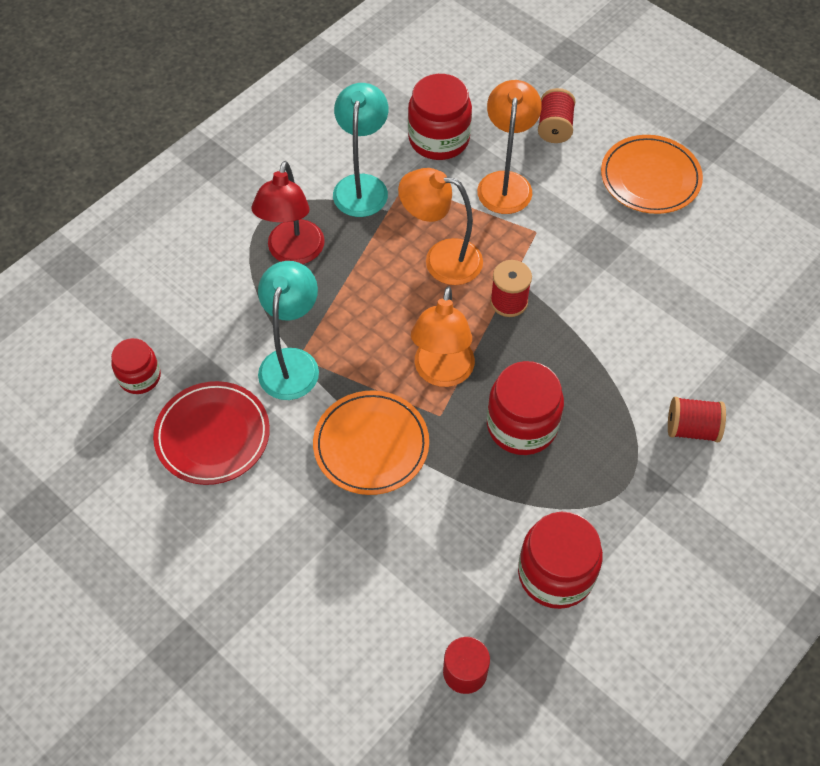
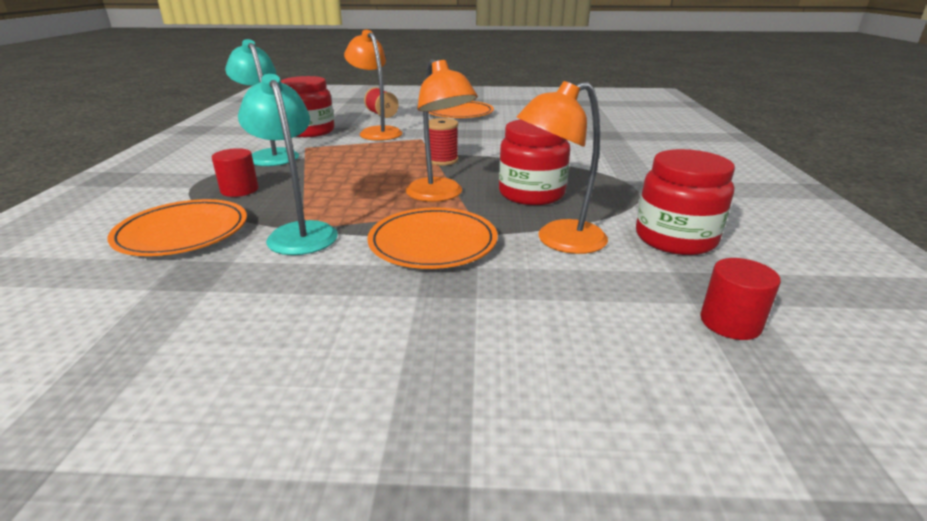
camera: 40 degrees left, 30 degrees down
(140, 377) = (109, 302): red jar -> none
(212, 435) = (252, 302): red plate -> none
(217, 306) = (182, 232): none -> orange plate
(293, 253) = (239, 190): red lamp -> red cylinder
(441, 259) = (371, 161): orange lamp -> orange lamp (559, 241)
(691, 428) = (626, 161): red spool -> none

